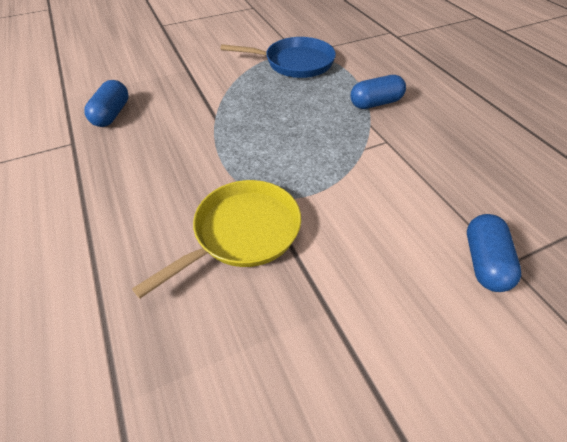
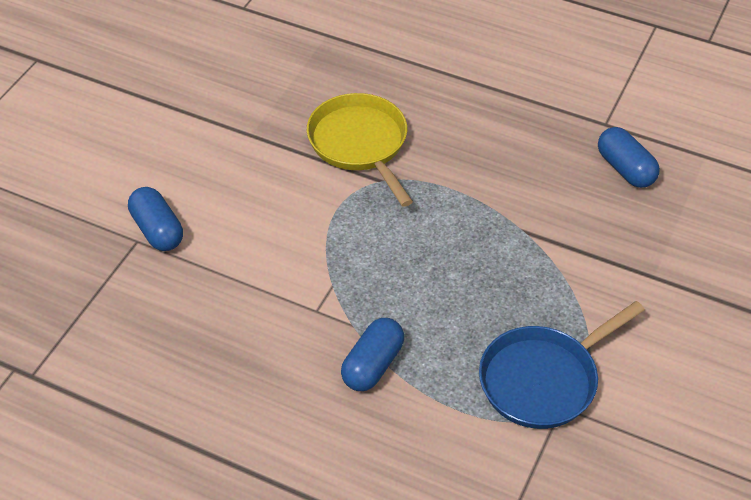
camera: 140 degrees right, 0 degrees up
(242, 233) = (360, 144): yellow pan -> yellow pan turned 150 degrees clockwise

